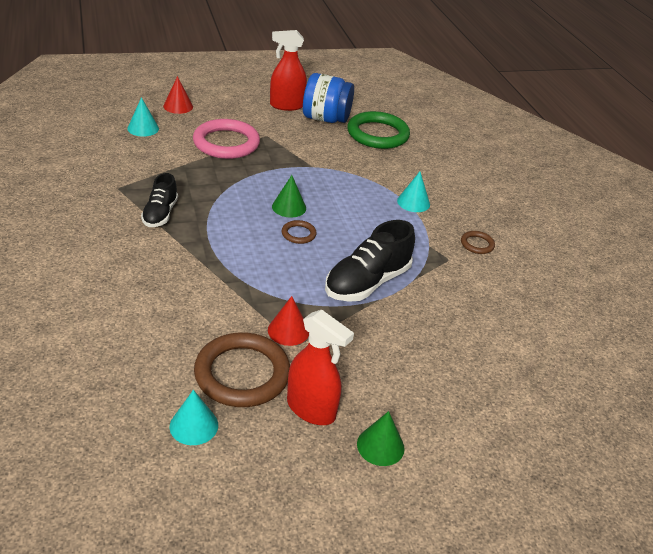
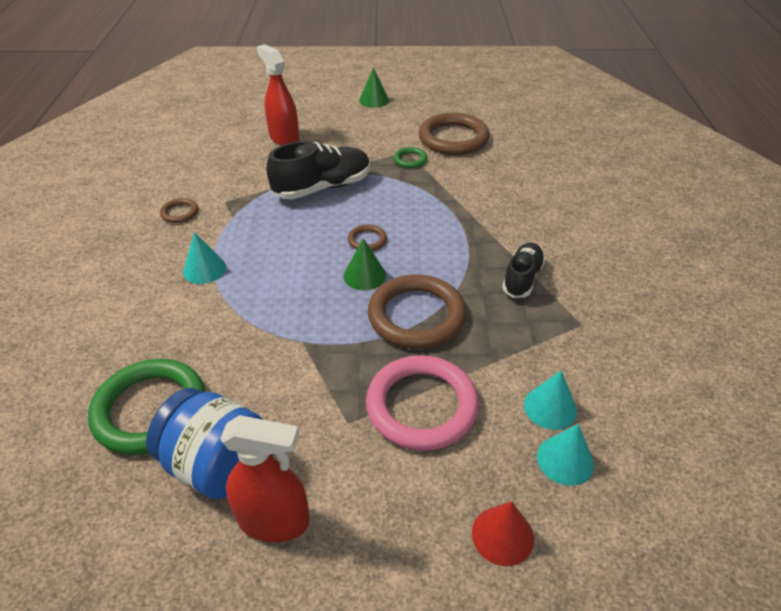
camera: 160 degrees left, 5 degrees up
(194, 425) = (490, 118): turquoise cone -> turquoise cone (550, 407)
(240, 184) = (416, 316): none -> brown ring
(288, 330) = (410, 160): red cone -> green ring
(311, 409) = (410, 118): red spray bottle -> red spray bottle (284, 138)

